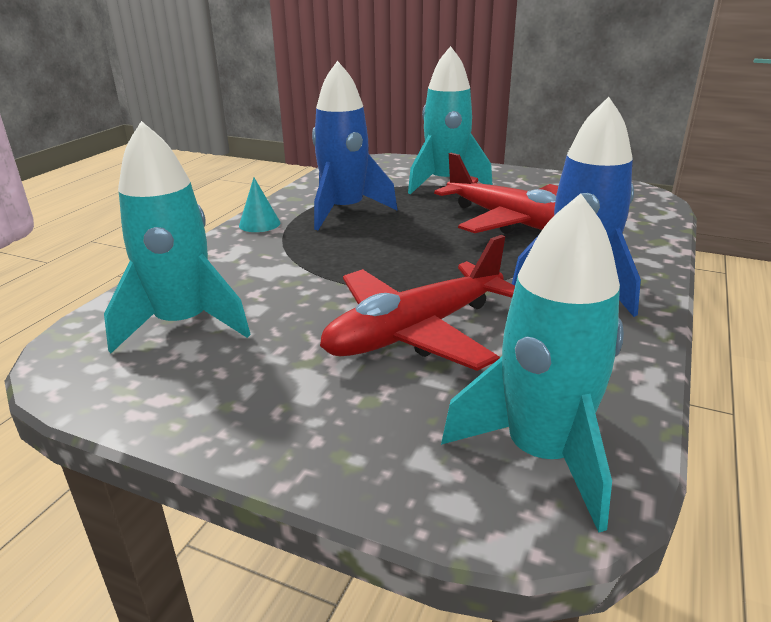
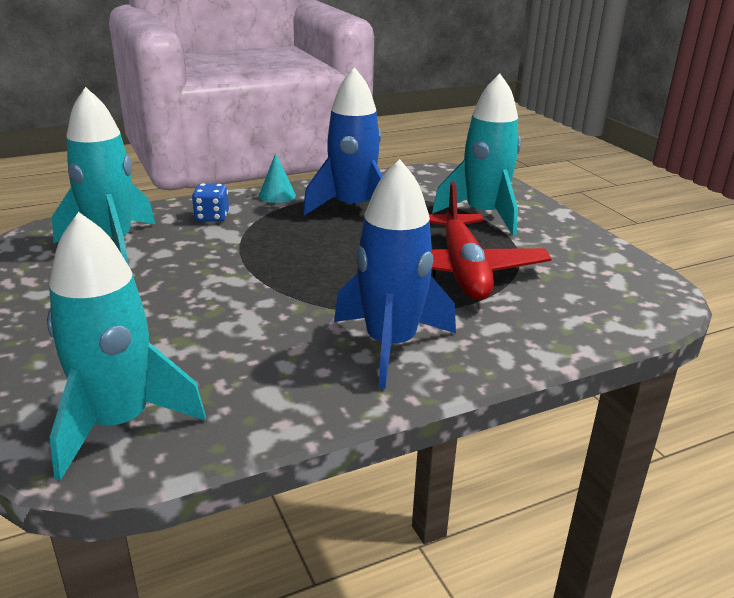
camera: 40 degrees right, 0 degrees up
(237, 262) = (212, 217): none -> blue dice
(415, 332) = (212, 314): red plane -> none

